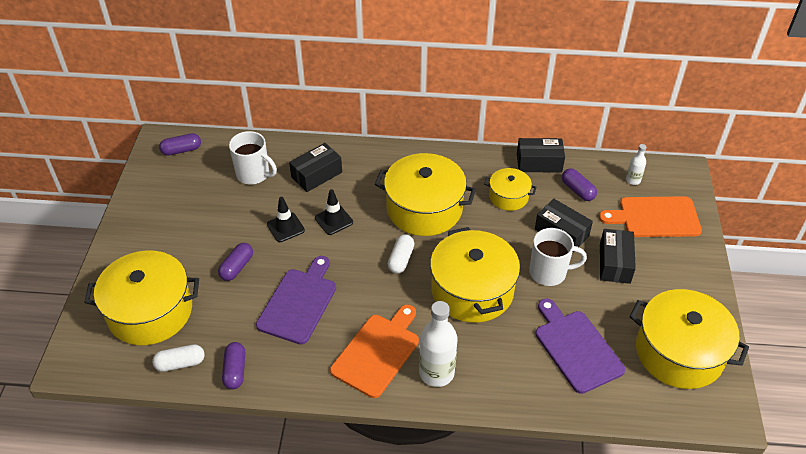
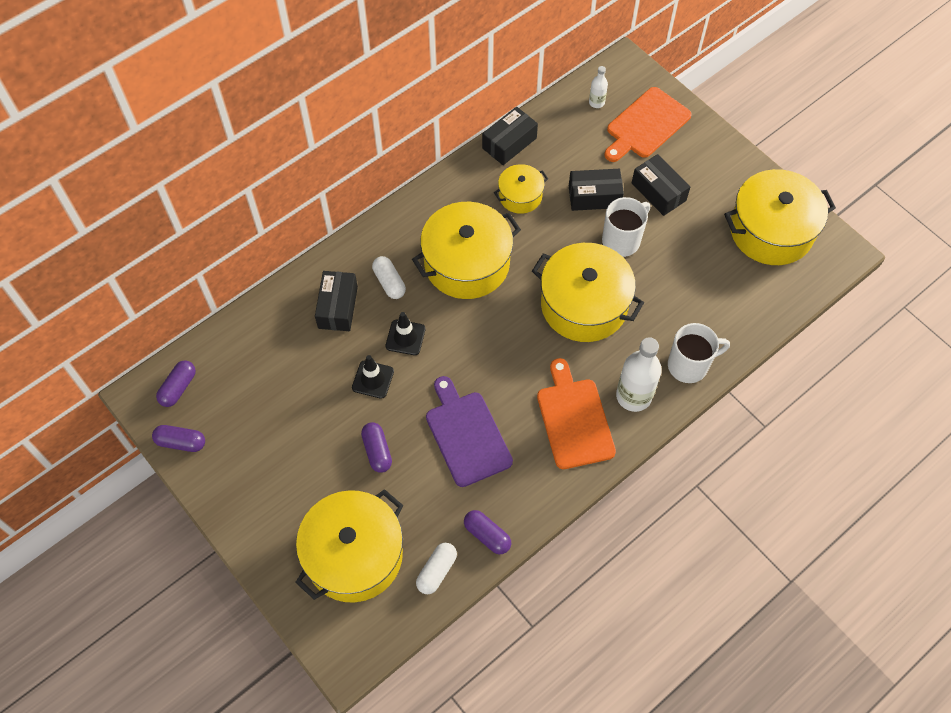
camera: 45 degrees left, 15 degrees up
(254, 174) = (280, 354): white mug -> white mug (689, 365)
(401, 259) = (501, 326): white capsule -> white capsule (389, 282)
(576, 348) = (704, 288): purple cutting board -> none
(577, 190) = (566, 146): purple capsule -> purple capsule (181, 442)

